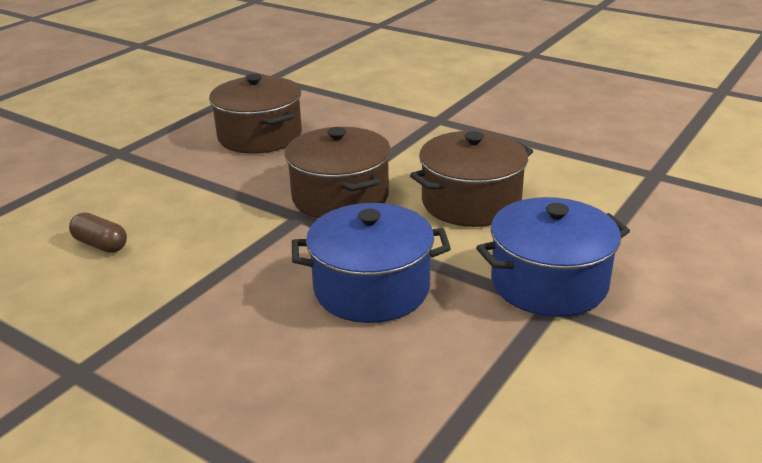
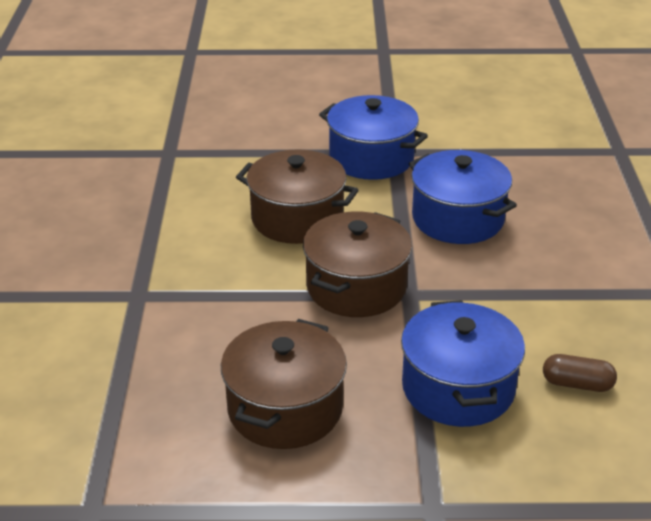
camera: 125 degrees left, 5 degrees up
(101, 244) = (577, 384): brown capsule -> brown capsule turned 75 degrees counterclockwise
(180, 196) = (458, 388): none -> blue pot

